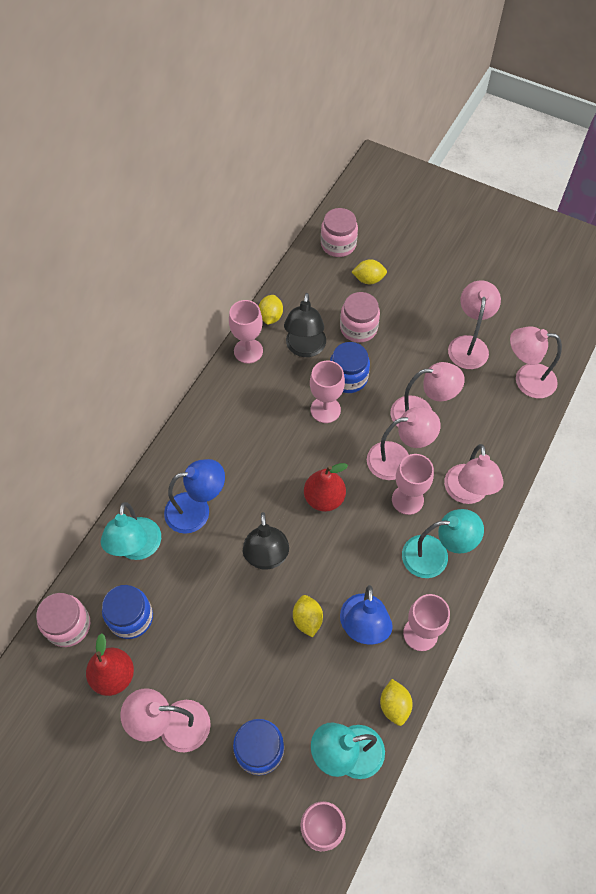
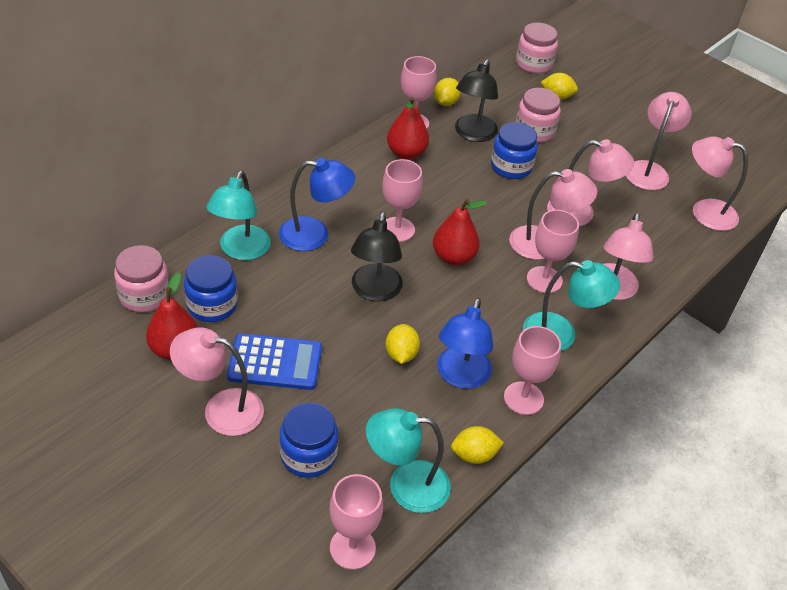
camera: 10 degrees right, 15 degrees down
(203, 662) = (275, 363): none -> blue calculator
(251, 389) = (406, 153): none -> red pear
(325, 410) = (478, 186): pink goblet -> pink goblet (397, 229)
(394, 705) = (474, 455): yellow lemon -> yellow lemon turned 75 degrees clockwise

